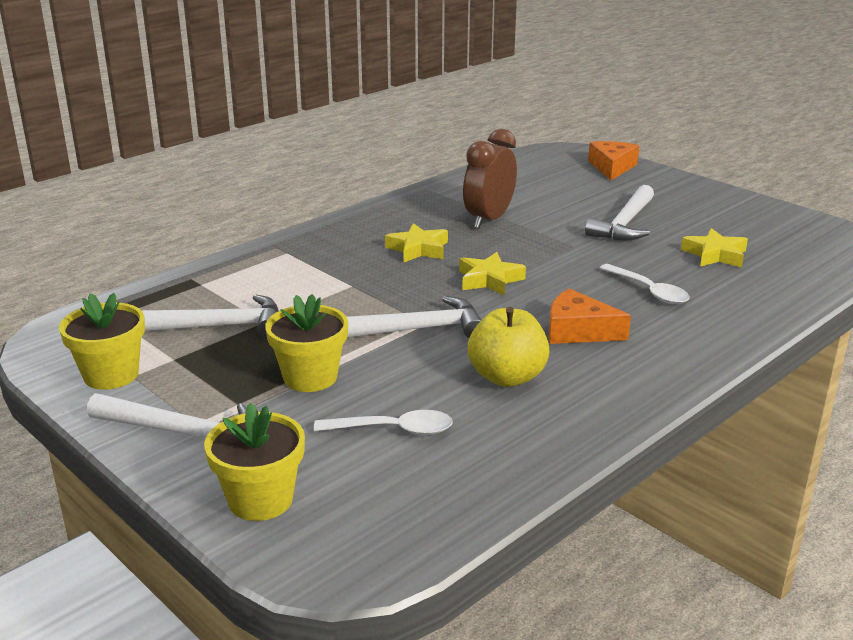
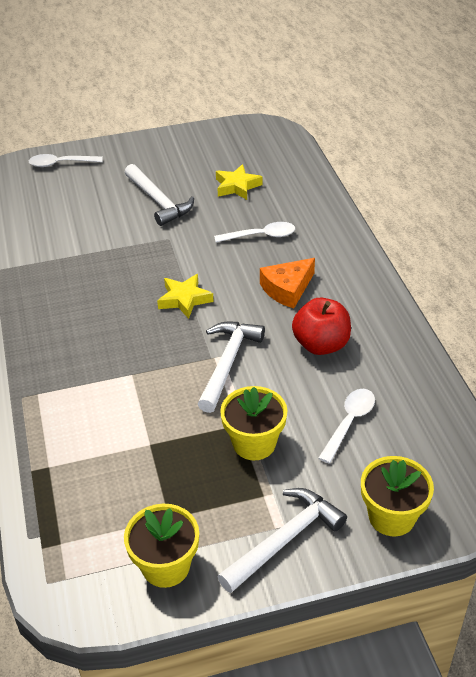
camera: 60 degrees left, 15 degrees up
(218, 326) = (135, 475): white hammer -> none
(418, 249) = (103, 316): yellow star -> none
(489, 219) = (87, 260): brown clock -> none
(507, 377) = (321, 344): yellow apple -> red apple
(612, 167) = (60, 164): orange cheese -> white spoon

